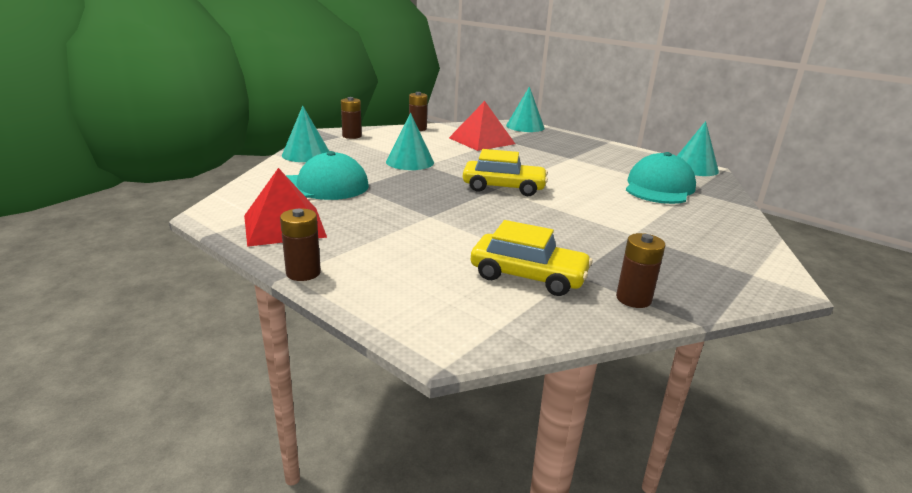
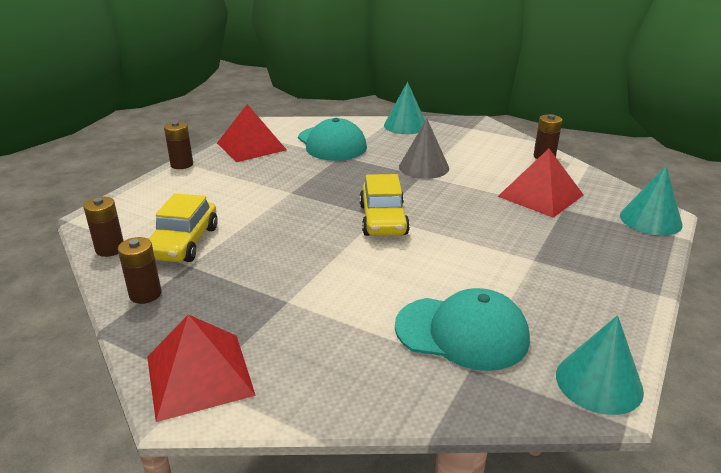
camera: 80 degrees right, 5 degrees up
(352, 136) = (478, 132): brown battery -> brown battery (110, 249)
(410, 162) = (424, 167): turquoise cone -> grey cone
(744, 274) = (199, 375): none -> red pyramid

